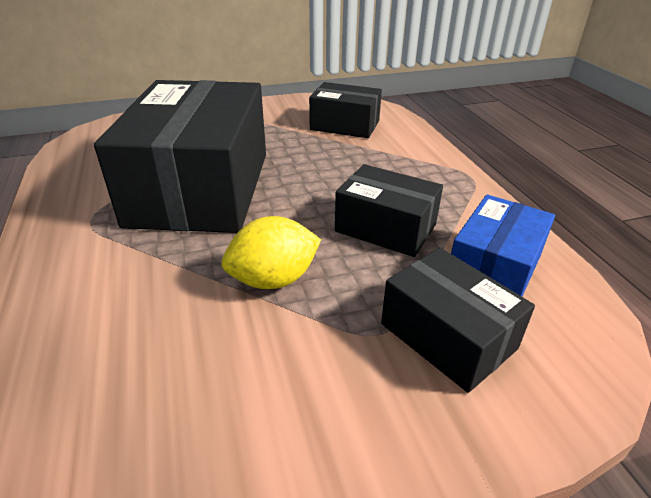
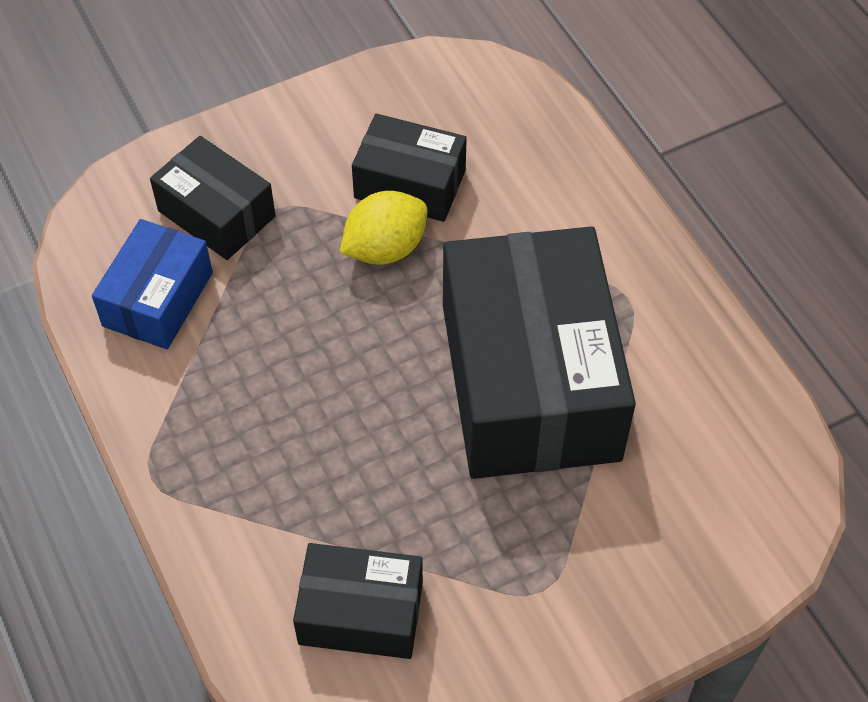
camera: 170 degrees right, 20 degrees up
(385, 228) = (275, 343): black box -> black box (410, 184)

